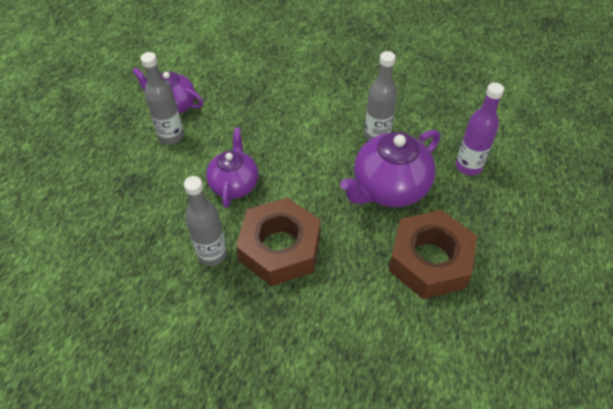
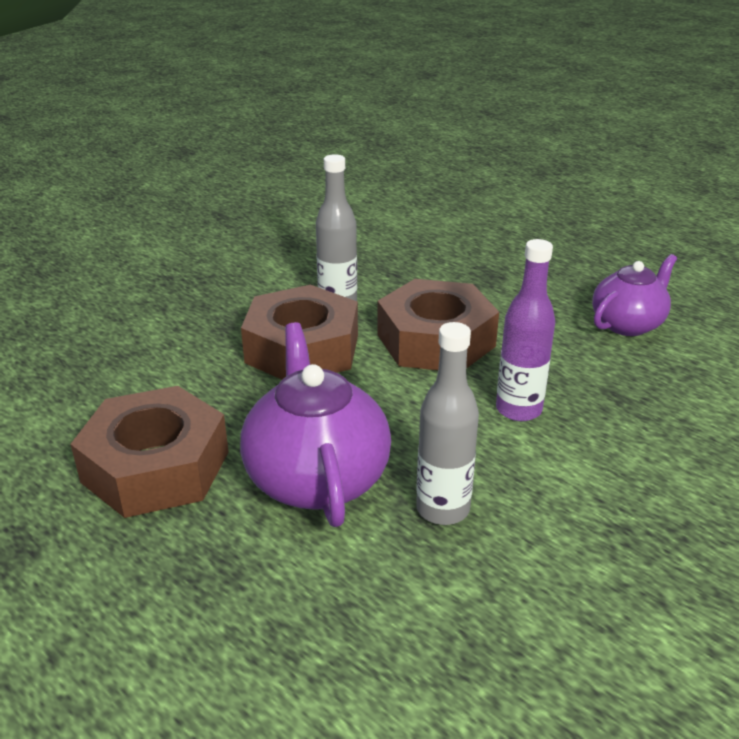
camera: 115 degrees right, 20 degrees down
(171, 136) = (560, 312): grey bottle -> none
(234, 184) = (435, 340): purple teapot -> brown nut
(468, 166) = (281, 607): purple bottle -> purple bottle (518, 409)

